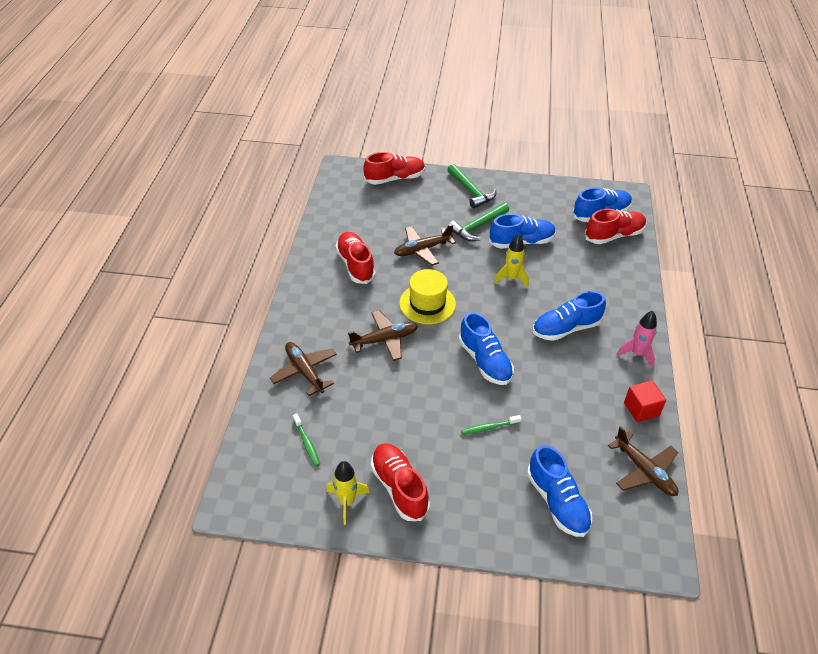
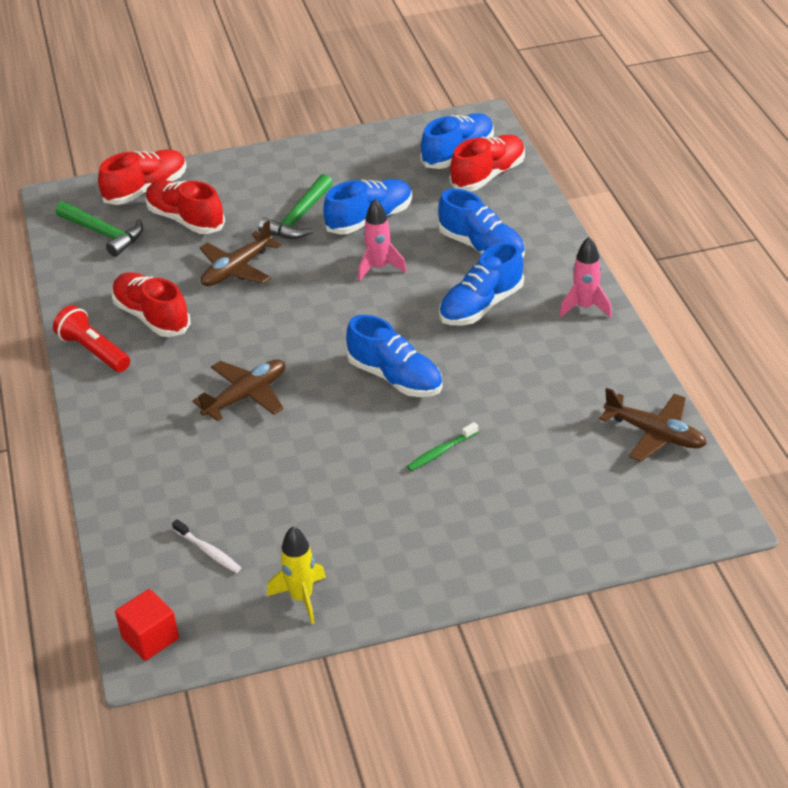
camera: 20 degrees left, 5 degrees down
(304, 371) = (155, 469): brown plane -> none
(307, 443) = (208, 551): green toothbrush -> white toothbrush
(310, 276) = (94, 351): none -> red flashlight
(399, 488) = (361, 558): red shoe -> red shoe (185, 220)
(427, 303) = (281, 334): yellow hat -> none
(471, 191) = (266, 175): green hammer -> green hammer (104, 233)
(511, 278) = (379, 268): yellow rocket -> pink rocket
(557, 502) = (567, 504): blue shoe -> blue shoe (481, 247)
(641, 409) = (619, 368): red cube -> red cube (150, 638)

